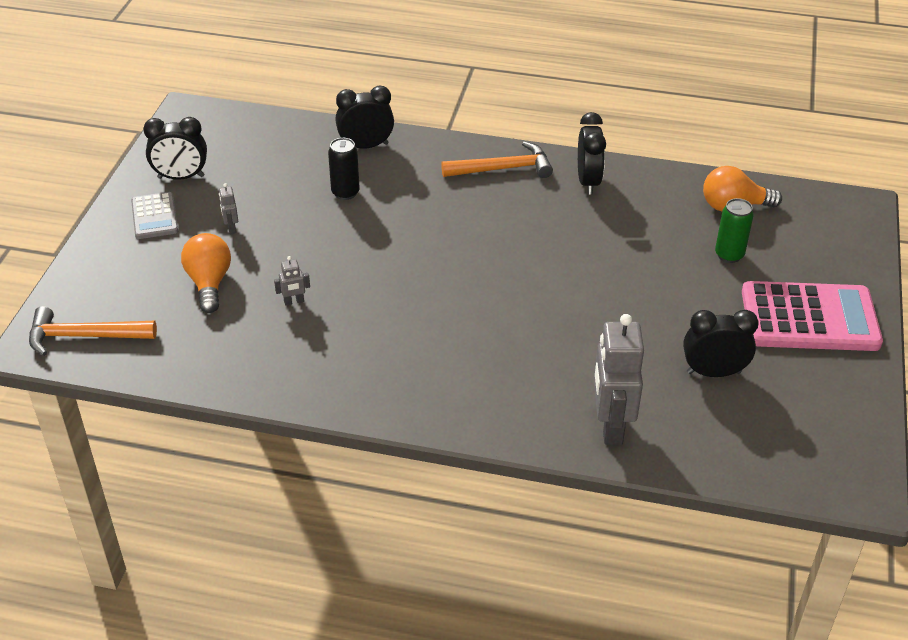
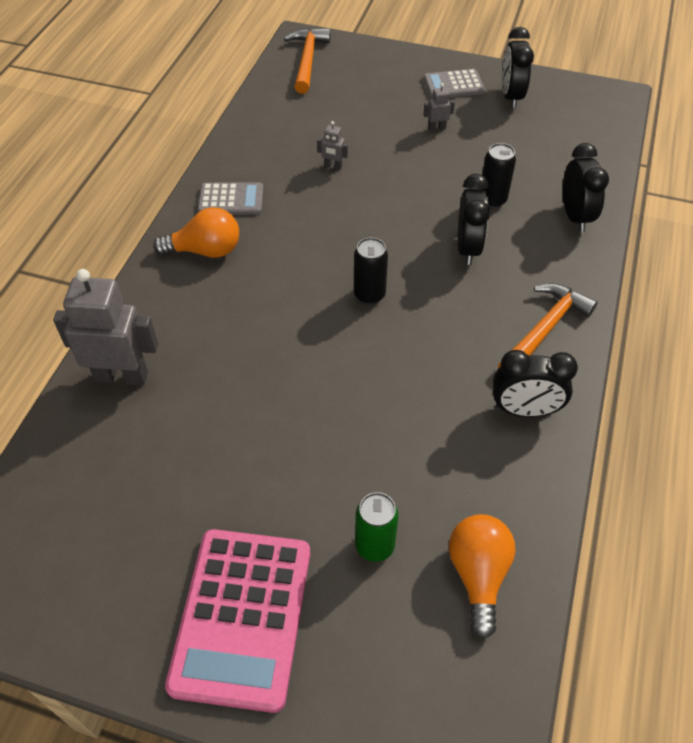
camera: 95 degrees right, 10 degrees up
(209, 283) = (362, 118): orange light bulb -> orange light bulb (205, 251)
(294, 301) = (333, 166): grey robot -> grey robot turned 60 degrees counterclockwise
(351, 377) = (231, 200): none -> grey calculator
(479, 267) = (369, 295): none -> black can
(503, 169) = (544, 329): orange hammer -> orange hammer turned 135 degrees counterclockwise
(713, 372) = (172, 483): black clock -> black clock (468, 248)

